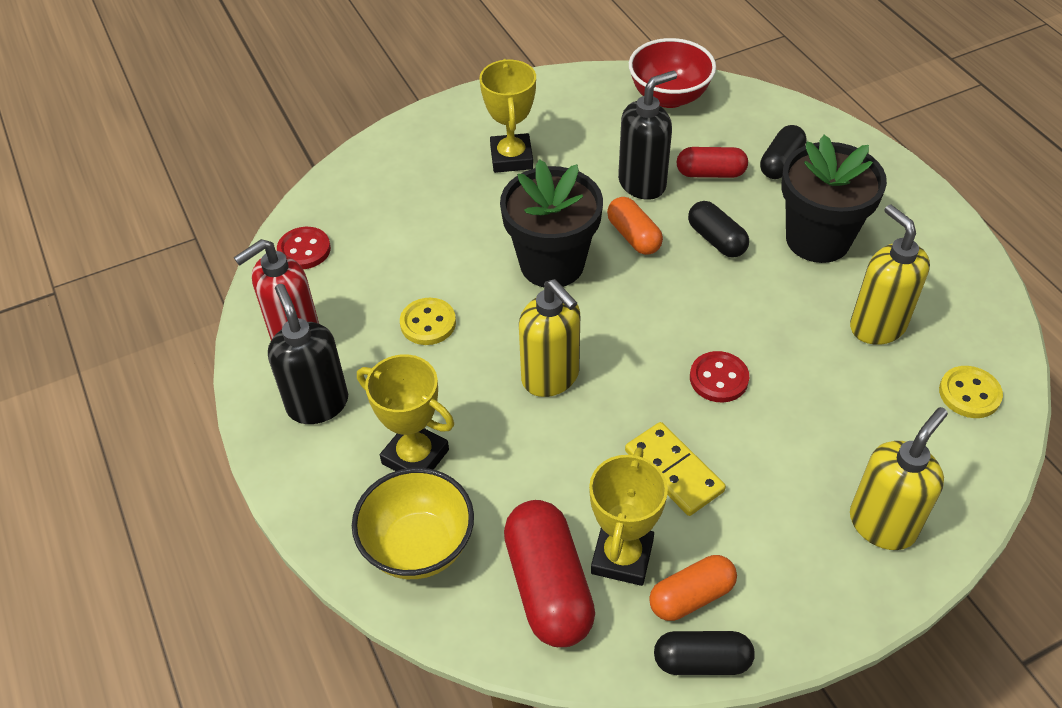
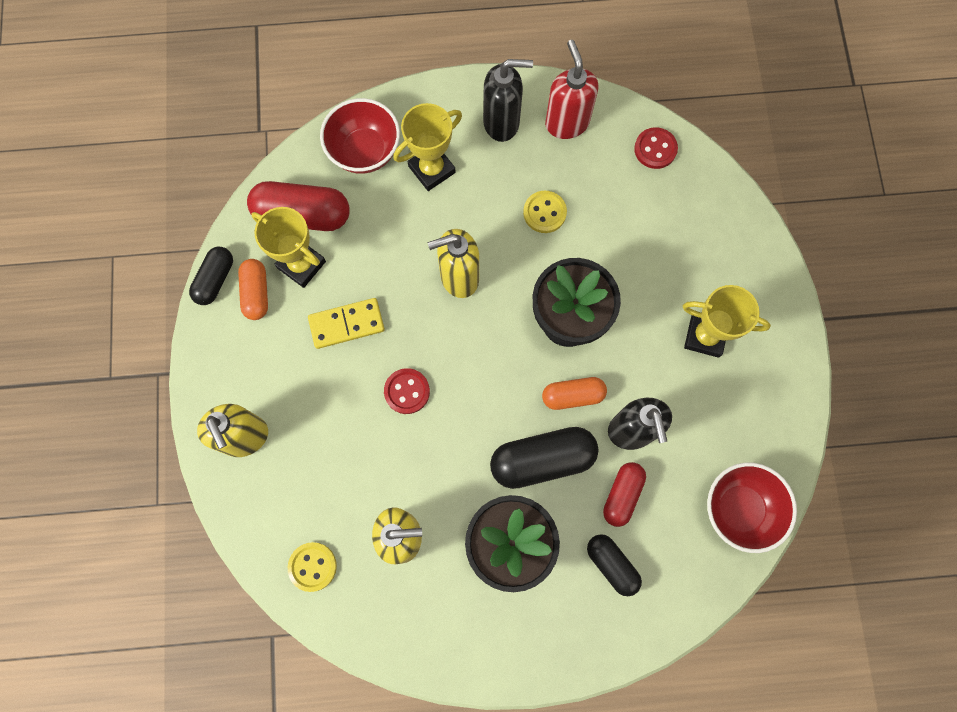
camera: 110 degrees right, 25 degrees up
(418, 546) = (364, 151): yellow bowl -> red bowl
(716, 240) = (542, 460): black capsule -> black capsule, size x1.64

